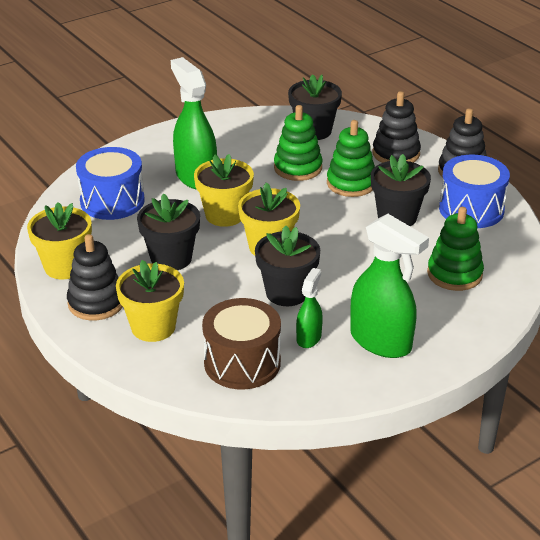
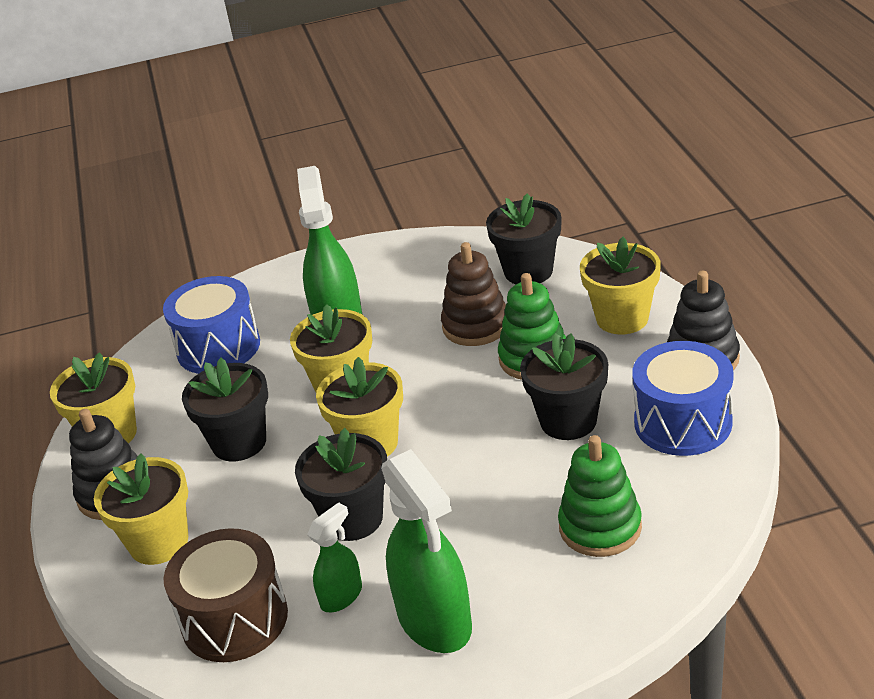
camera: 25 degrees right, 0 degrees up
(298, 168) = (475, 326): green stacking toy -> brown stacking toy
(396, 153) = (622, 318): black stacking toy -> yellow flower pot

